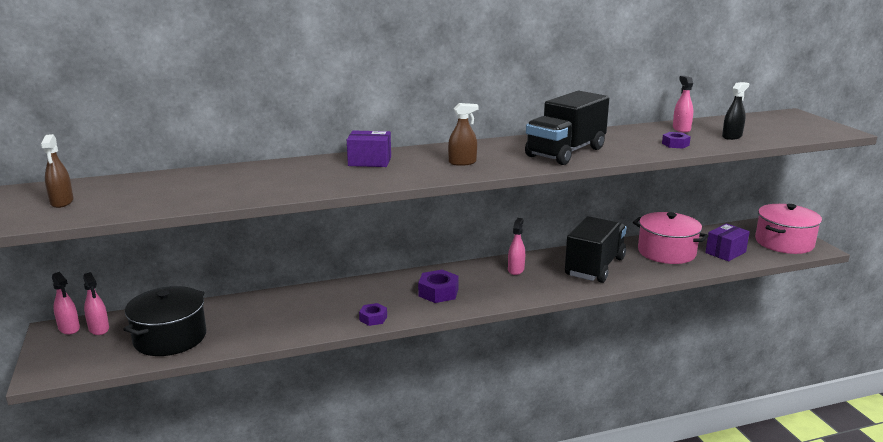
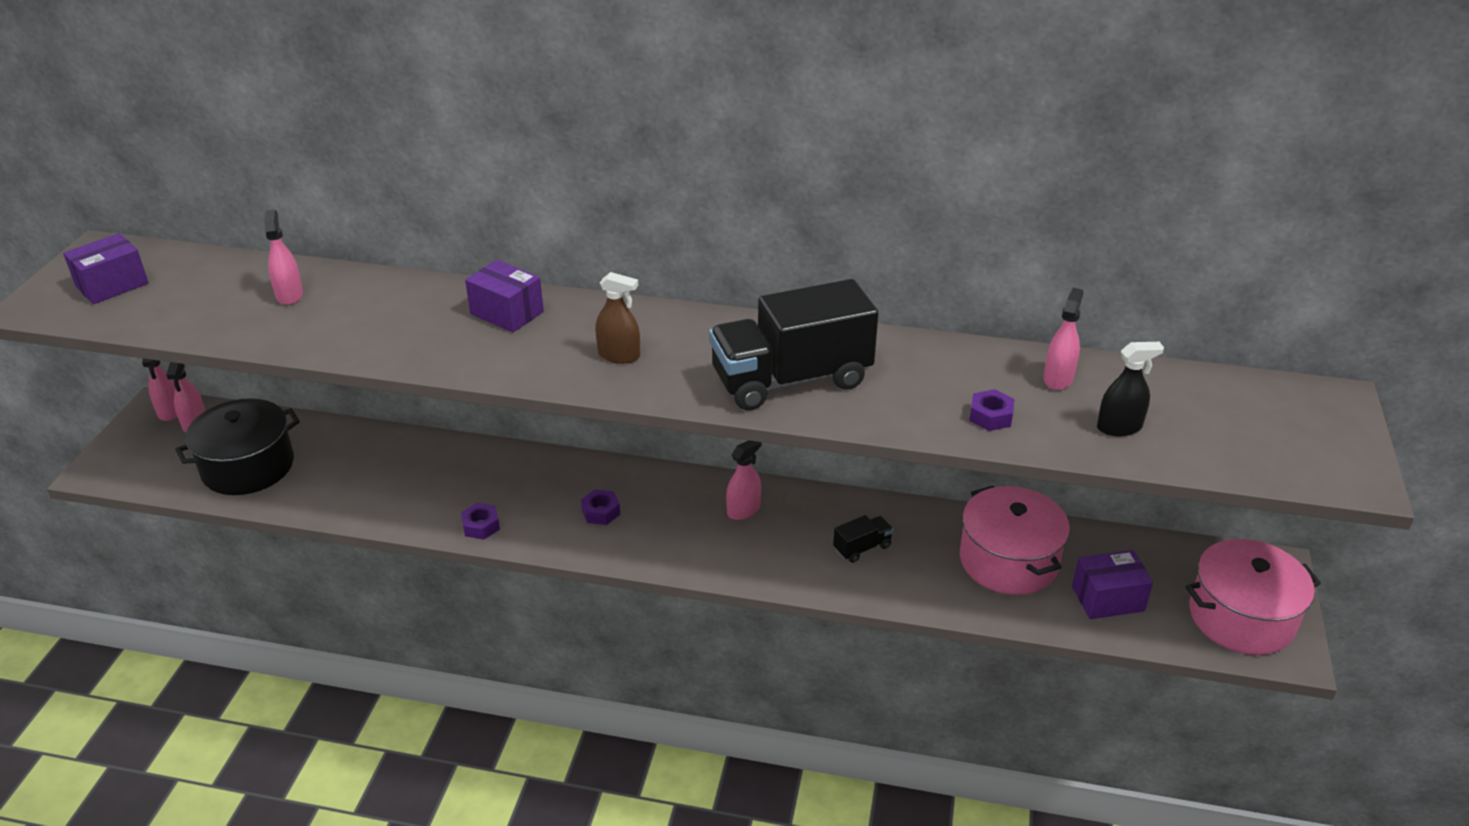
camera: 30 degrees right, 15 degrees up
(62, 202) = (112, 285): brown spray bottle -> purple box
(211, 181) = (289, 295): none -> pink spray bottle
(438, 292) = (601, 512): purple nut -> purple nut, size x0.62
(594, 267) = (862, 548): black truck -> black truck, size x0.41

